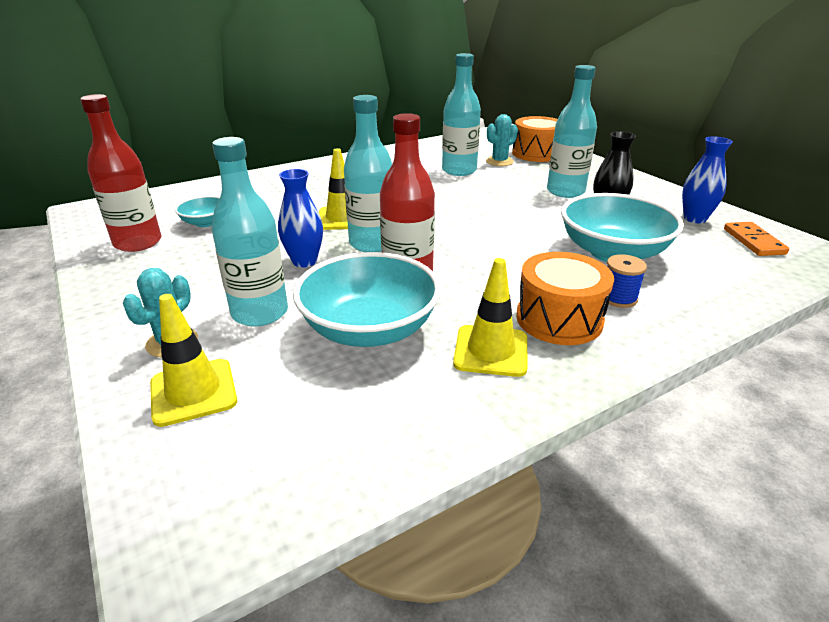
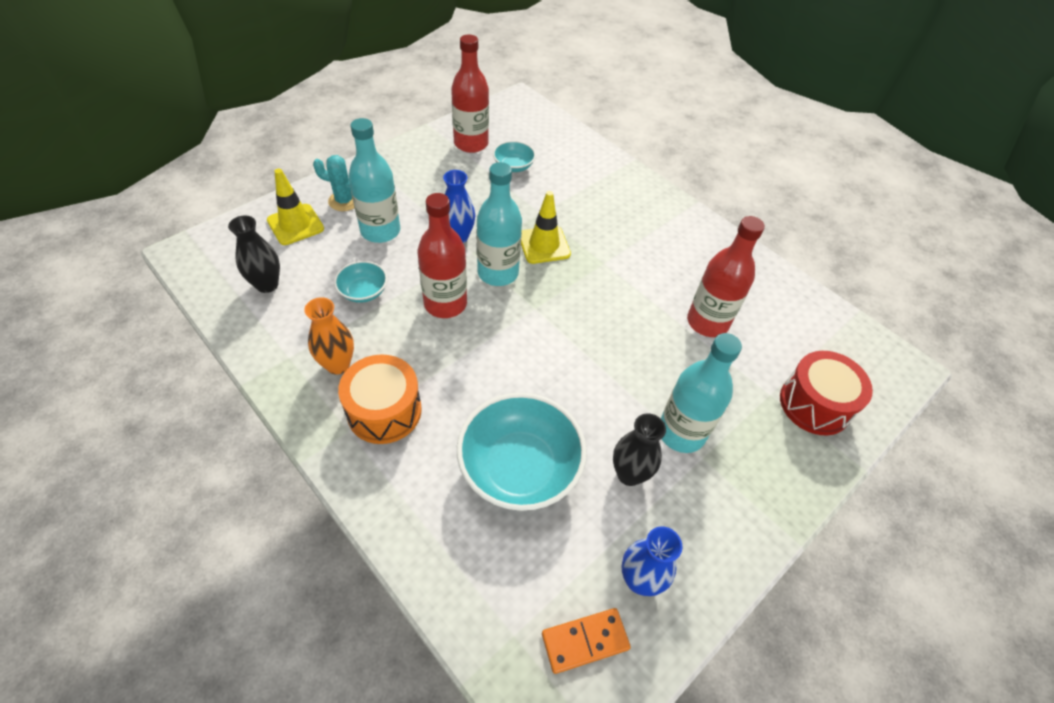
camera: 75 degrees right, 20 degrees up
(321, 421) = (267, 285): none -> black vase
(369, 329) = (363, 291): turquoise bowl -> turquoise bowl, size x0.50
(459, 170) = (707, 322): turquoise bottle -> red bottle
(491, 351) = (338, 364): yellow traffic cone -> orange vase
(499, 162) = (759, 362): turquoise cactus -> none
(536, 153) = (814, 404): orange drum -> red drum
(618, 298) = (424, 461): blue spool -> none

